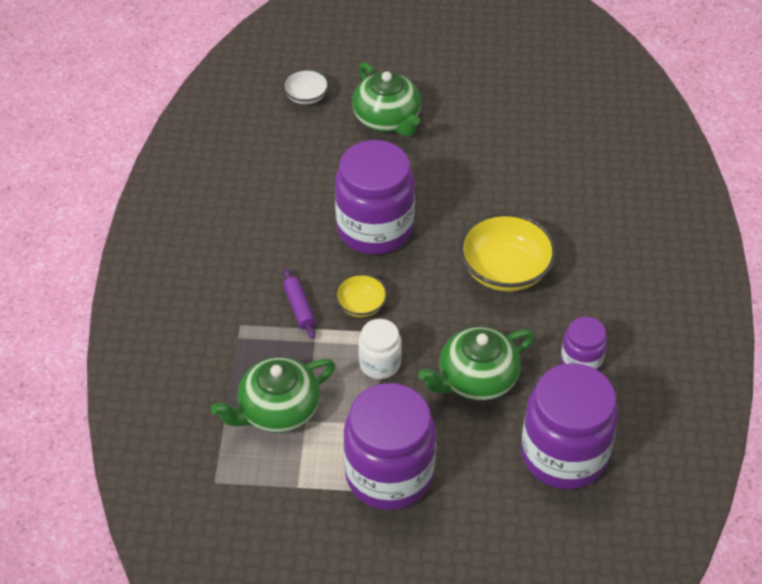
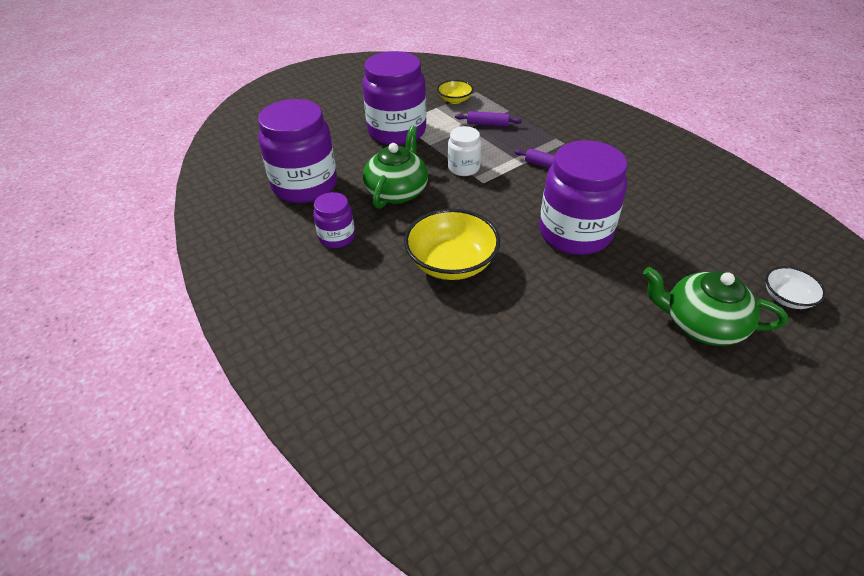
camera: 140 degrees right, 5 degrees down
(277, 410) = (487, 124): green teapot -> purple rolling pin
(361, 305) = (516, 187): yellow bowl -> yellow bowl (455, 100)

